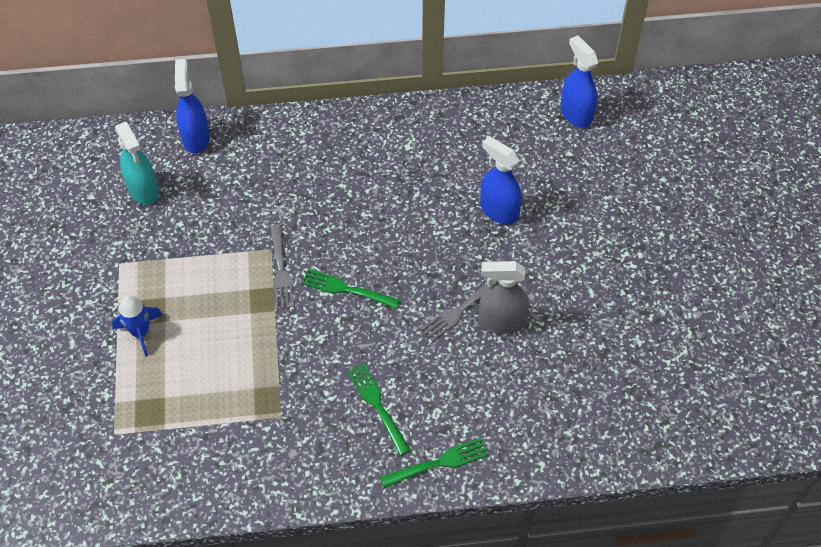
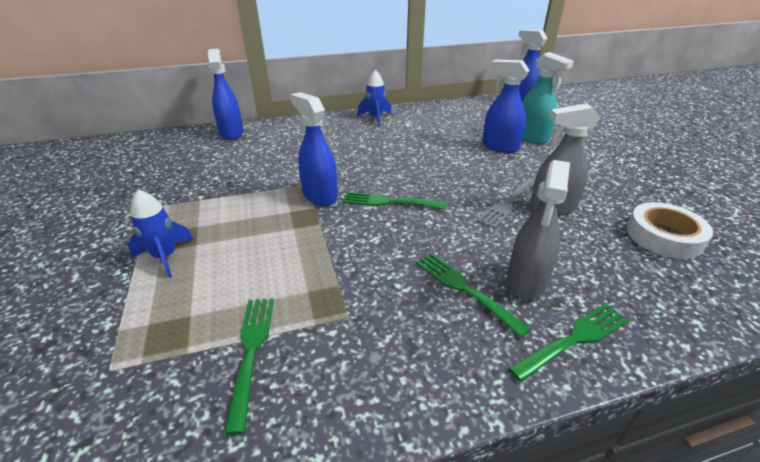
camera: 10 degrees left, 20 degrees down
(143, 190) = (182, 162): turquoise spray bottle -> turquoise spray bottle (532, 138)
(208, 436) = (251, 352): none -> green fork
(280, 270) = (319, 196): grey fork -> blue spray bottle
(372, 126) = (375, 118): none -> blue rocket
(430, 406) = (526, 282): none -> grey spray bottle
(583, 375) = (664, 236): none -> white tape

